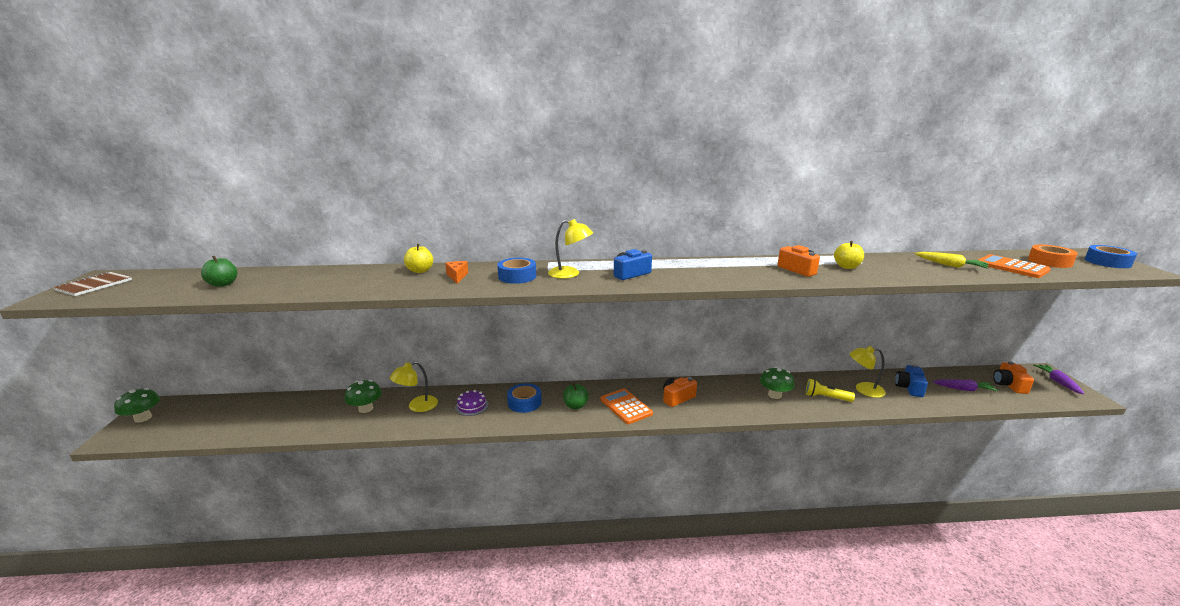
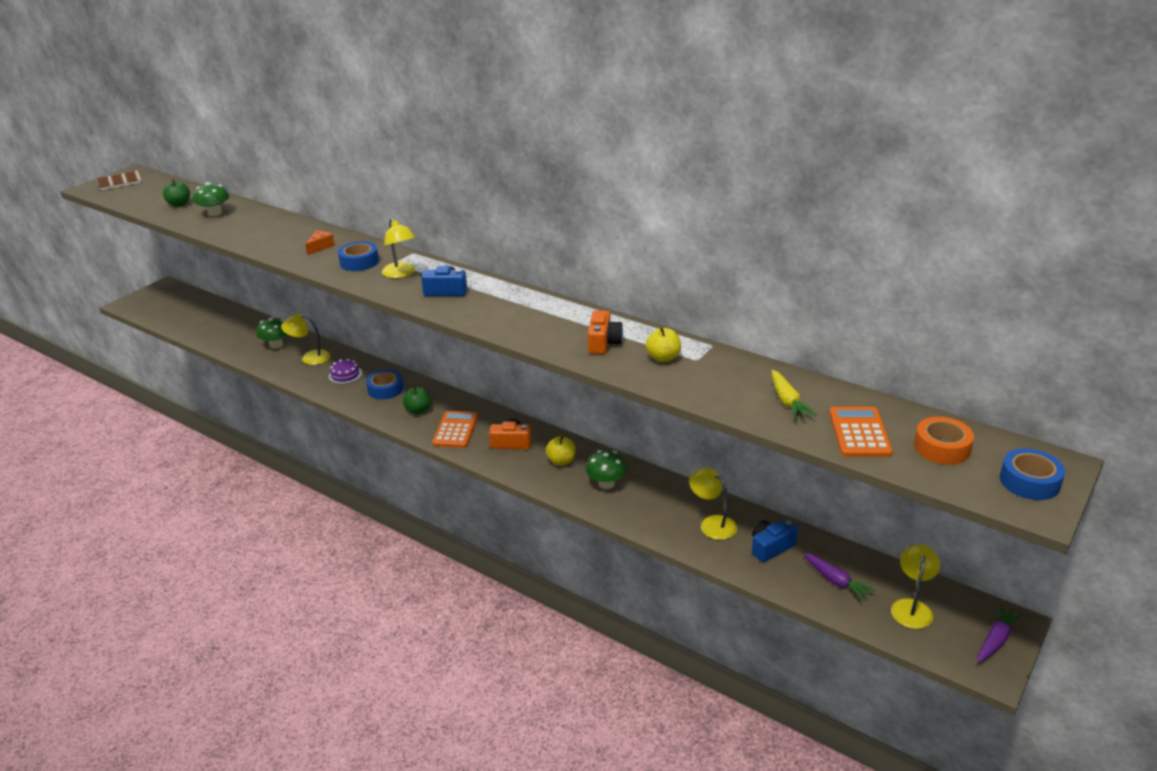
camera: 40 degrees right, 10 degrees up
(143, 418) = (152, 295): green mushroom -> green mushroom (215, 213)
(420, 271) = (307, 231): yellow apple -> yellow apple (561, 461)
(826, 397) = (654, 511): yellow flashlight -> none
(1009, 385) = (912, 607): orange camera -> yellow lamp

